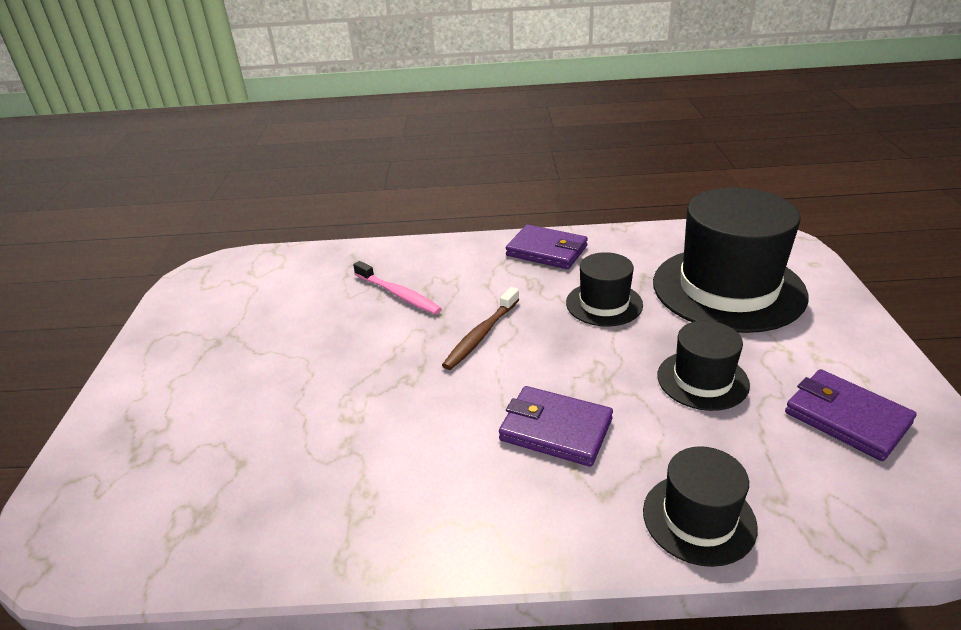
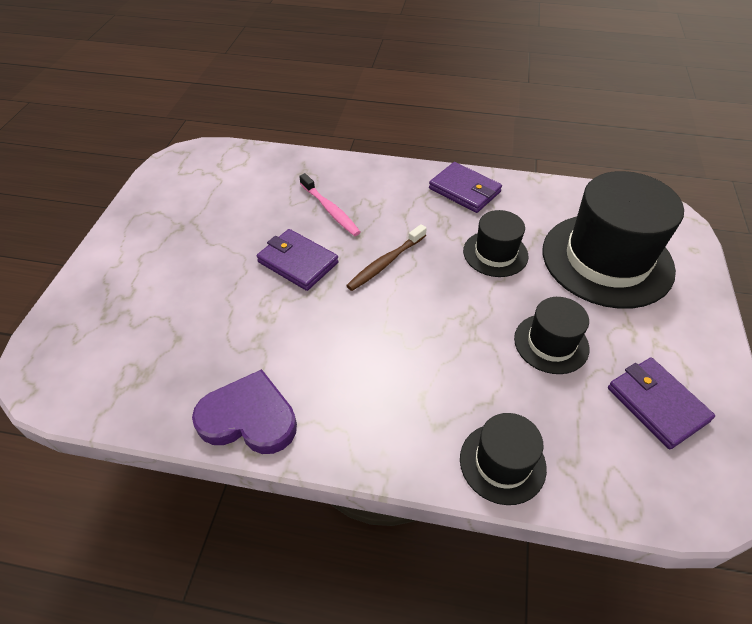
camera: 10 degrees right, 15 degrees up
(360, 536) = (249, 418): none -> purple heart
(556, 429) = (418, 362): purple wallet -> purple wallet (298, 262)

